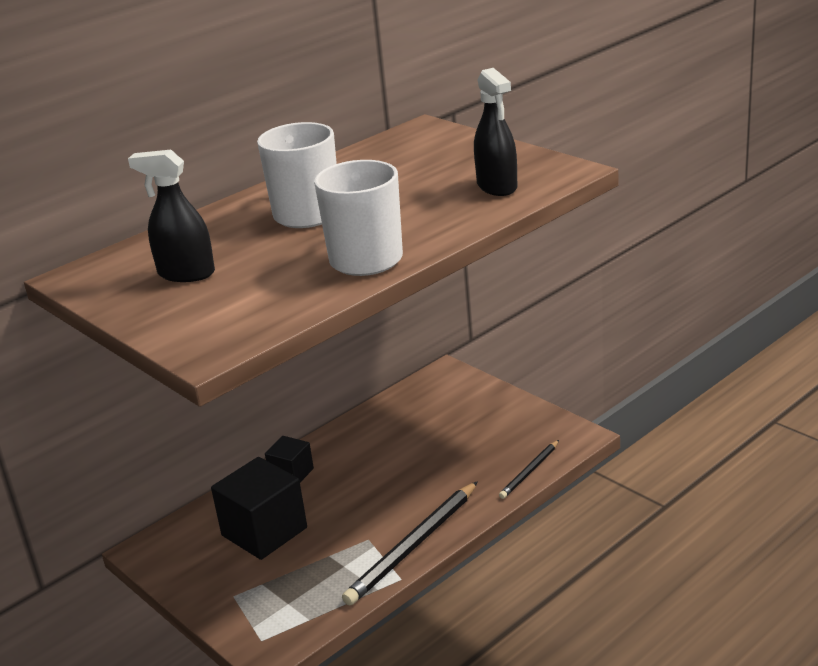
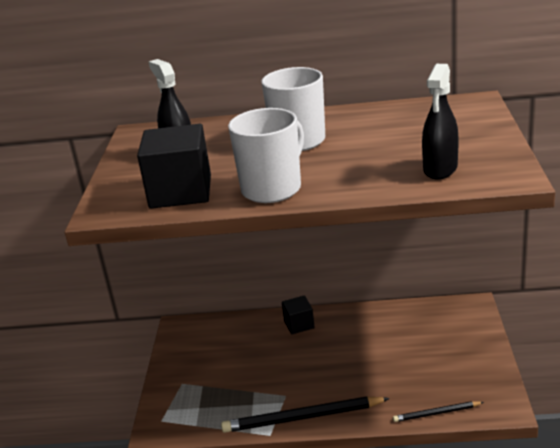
camera: 45 degrees right, 0 degrees up
(264, 532) = (242, 353): black cube -> black cube (180, 192)

